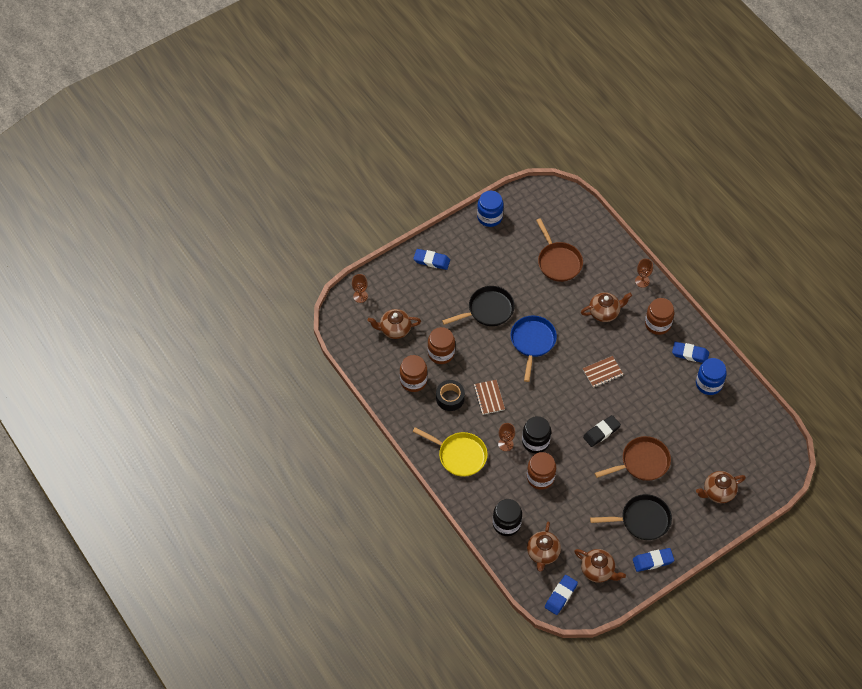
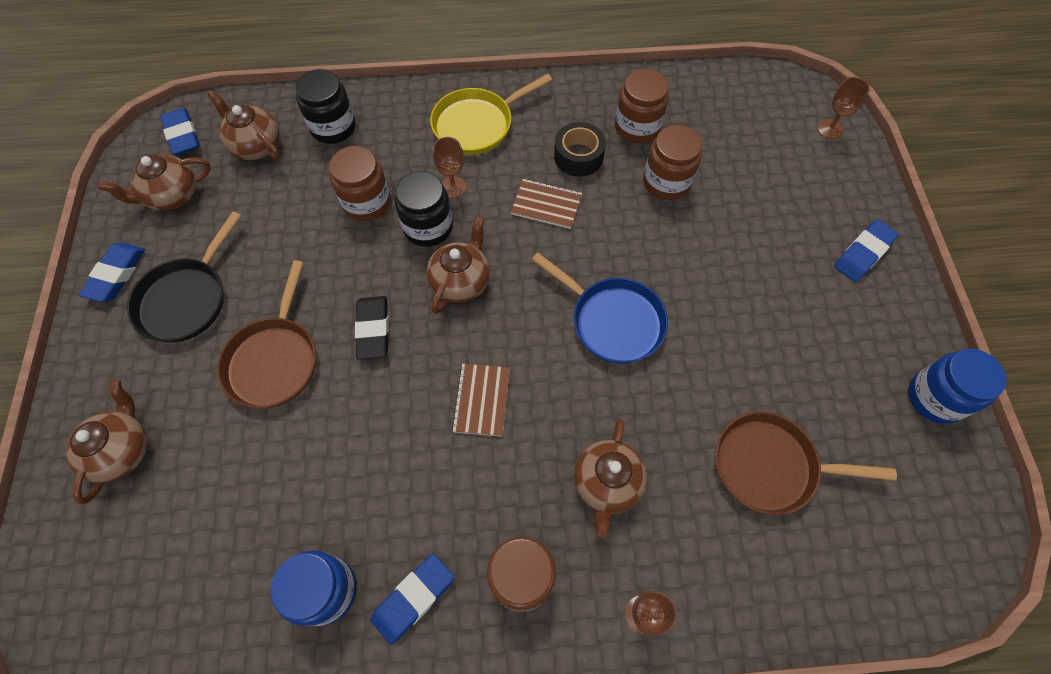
camera: 120 degrees right, 5 degrees up
(394, 329) = (744, 144): brown teapot -> brown teapot (461, 282)
(487, 310) = (716, 286): black pan -> none

